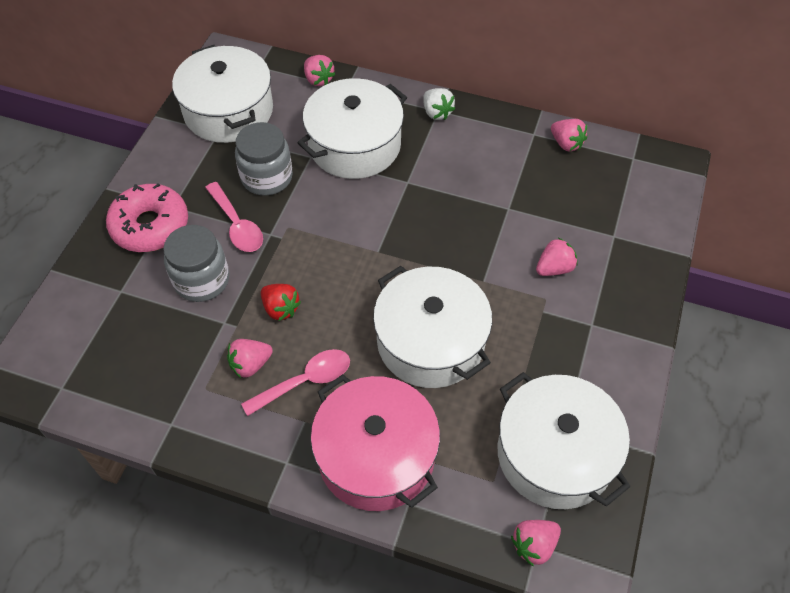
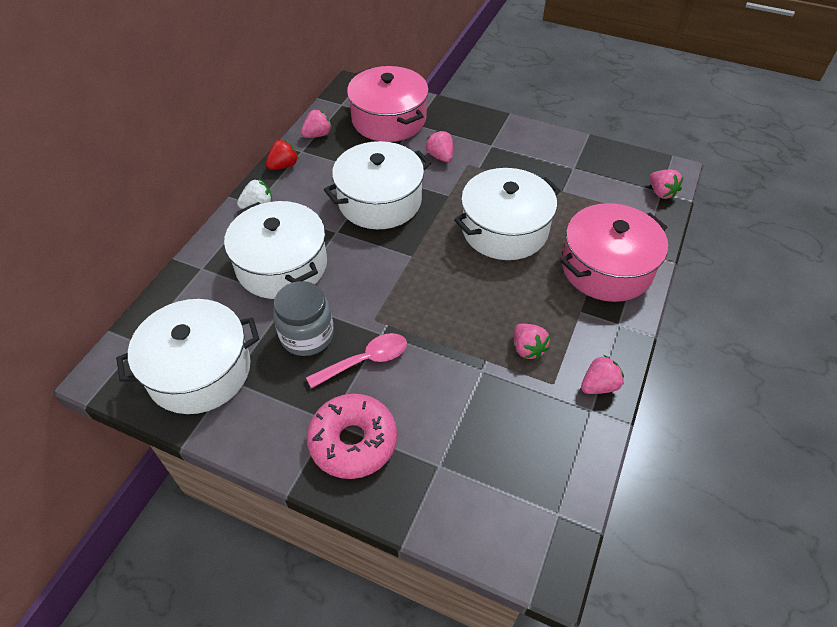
camera: 85 degrees left, 5 degrees down
(202, 280) = (431, 390): grey jar -> none
(280, 309) = (468, 326): red strawberry -> red strawberry (283, 166)
(305, 381) = (543, 310): pink spoon -> none
(318, 79) = (180, 290): pink strawberry -> pink strawberry (599, 385)
(555, 454) = (594, 175): white pot -> white pot (380, 201)
(615, 209) = (389, 120): none -> pink pot

